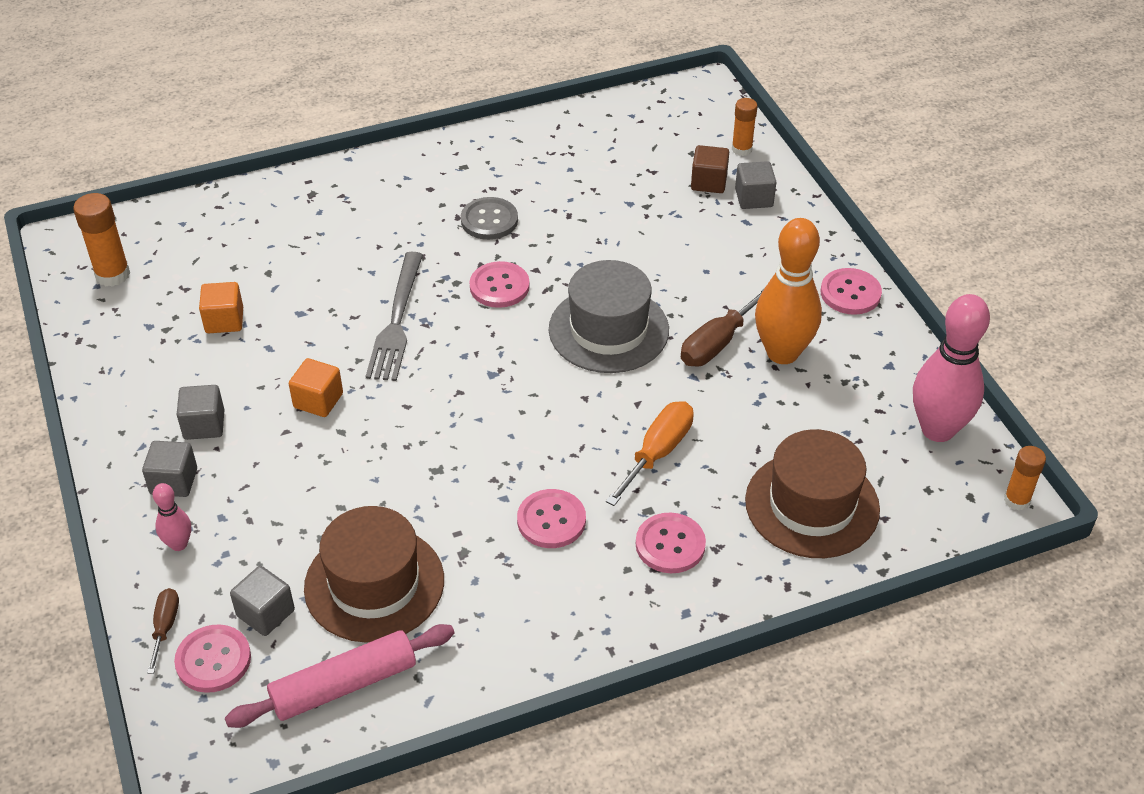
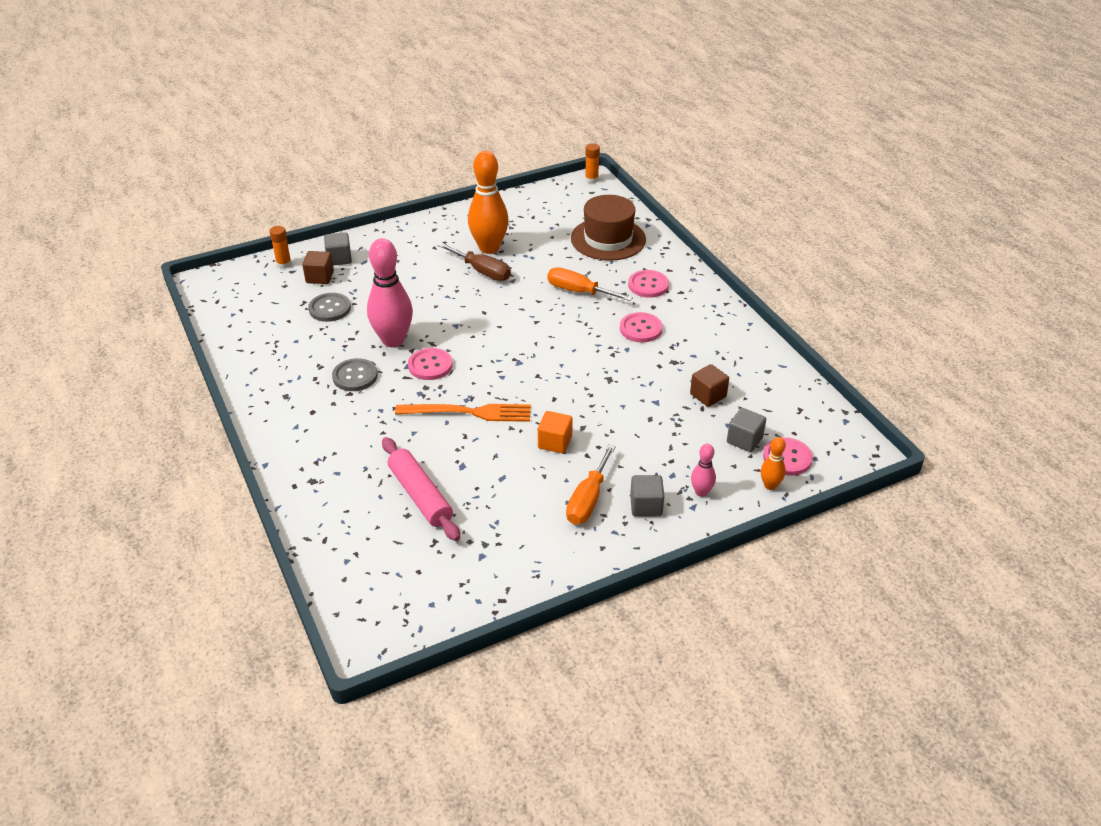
camera: 95 degrees left, 5 degrees down
(112, 274) = (417, 595): orange glue stick -> none
(165, 627) = (770, 485): brown screwdriver -> orange bowling pin
(204, 425) = (588, 500): grey cube -> orange screwdriver
(224, 320) = (473, 509): orange cube -> none
(344, 685) = (784, 399): pink rolling pin -> pink rolling pin (420, 495)
(374, 584) = (708, 395): brown hat -> brown cube
(396, 320) = (468, 412): grey fork -> orange fork
(608, 330) = (472, 314): grey hat -> none
(635, 194) = (330, 308): none -> grey button
(850, 293) = (435, 224): pink button -> none
(937, 429) = (545, 199): pink bowling pin -> pink bowling pin (393, 340)

